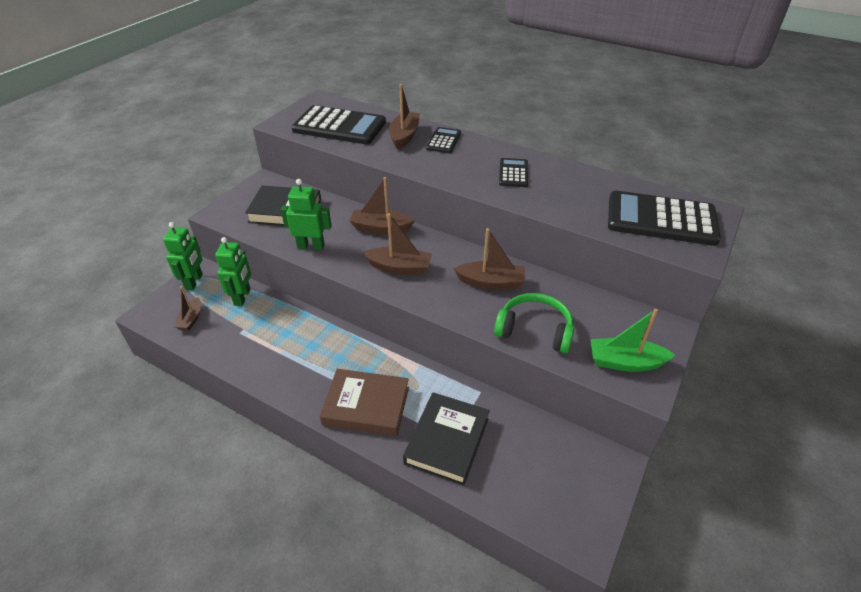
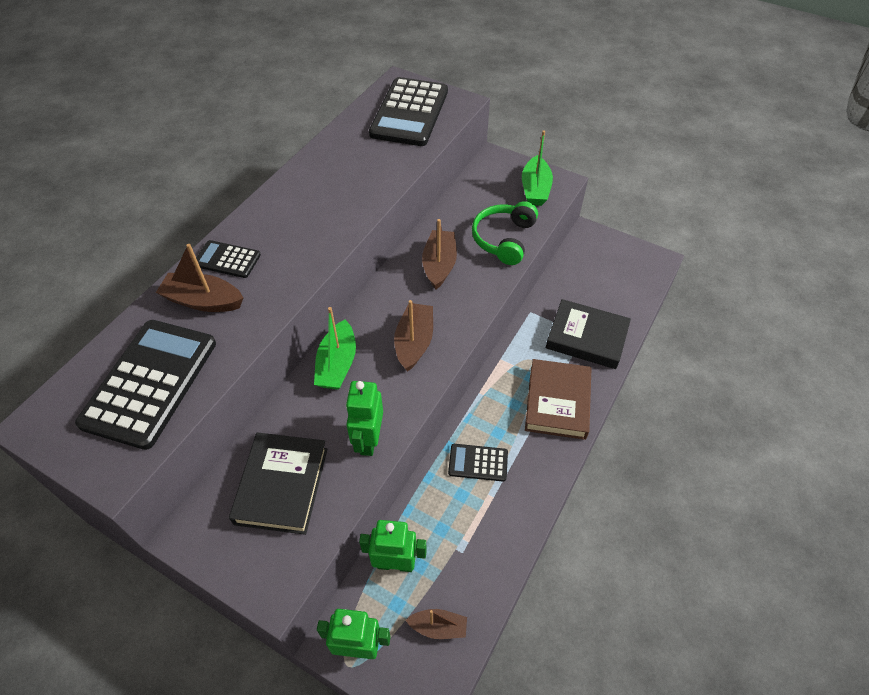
camera: 90 degrees left, 10 degrees up
(380, 228) = (337, 364): brown boat -> green boat
(513, 173) = (317, 201): black calculator -> black calculator (478, 463)

